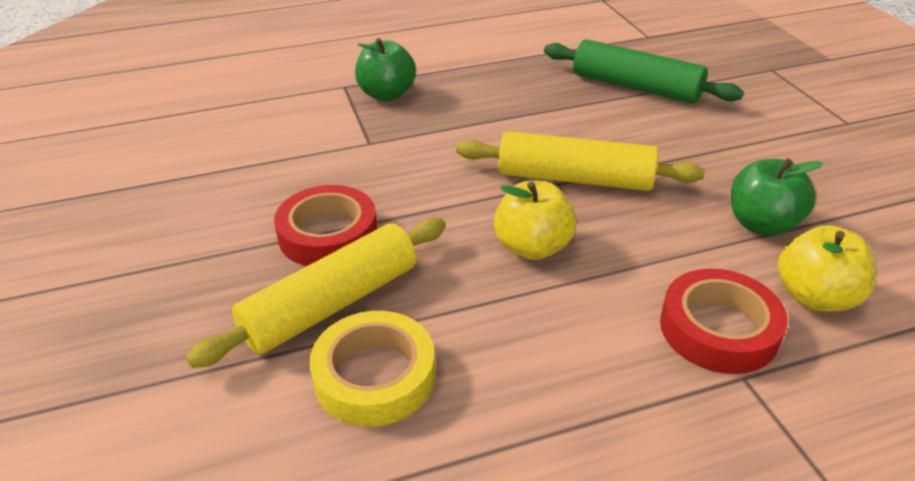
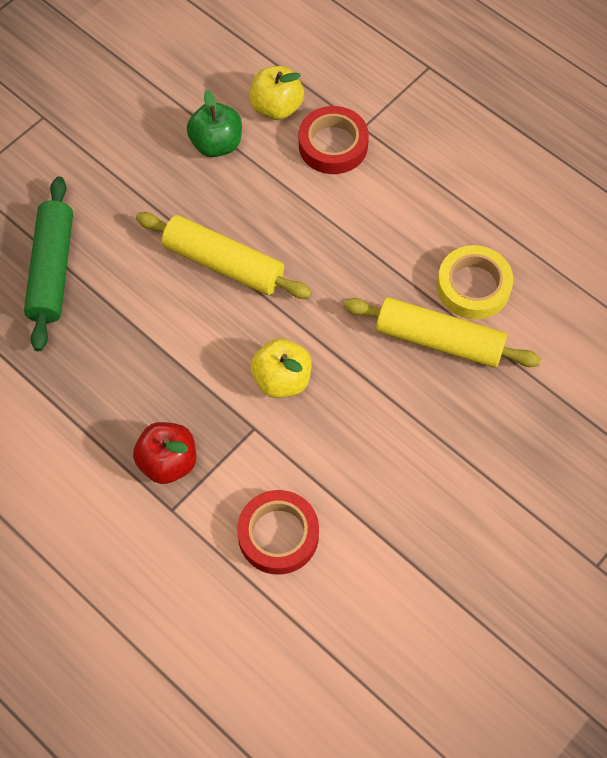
camera: 120 degrees left, 25 degrees up
(328, 234) = (380, 384): red tape -> red tape (278, 535)
(386, 94) = (168, 462): green apple -> red apple
(532, 247) = (318, 258): yellow apple -> yellow apple (282, 380)
(574, 179) = (223, 263): yellow rolling pin -> yellow rolling pin turned 45 degrees counterclockwise

